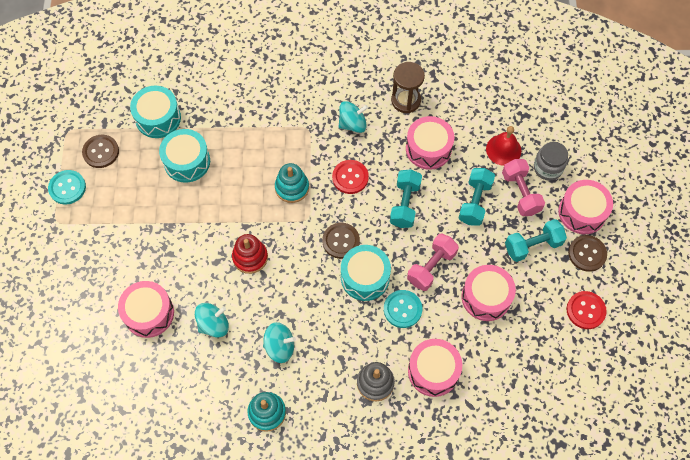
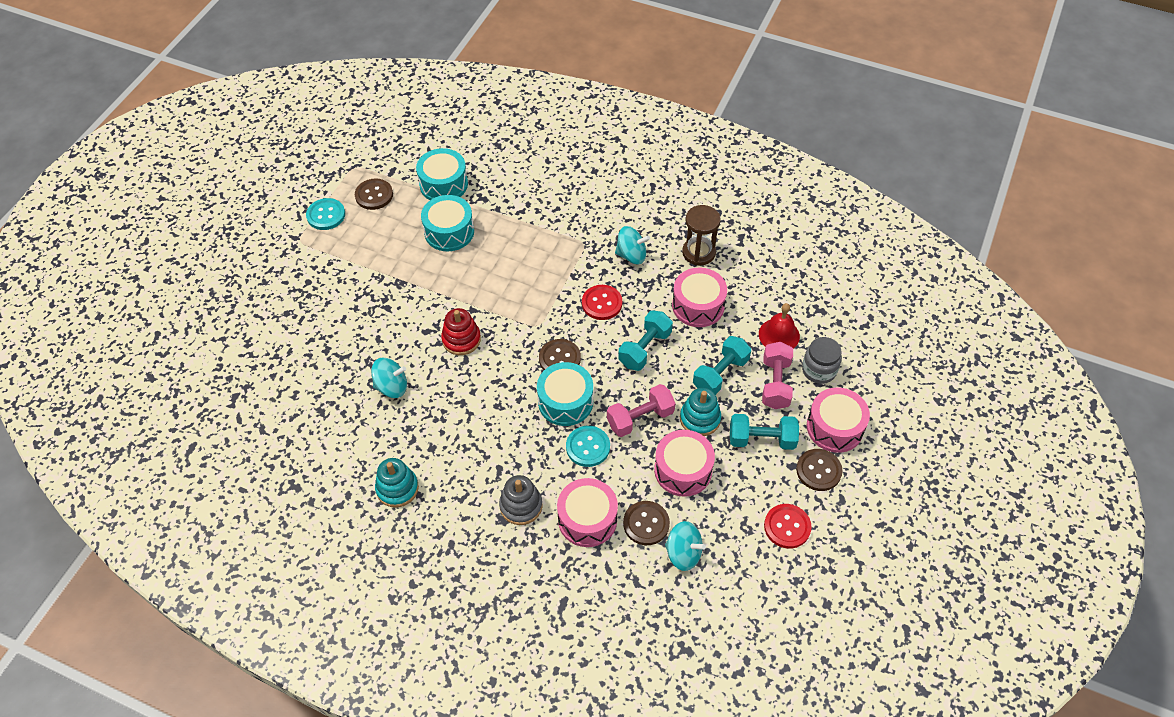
camera: 25 degrees right, 10 degrees down
(149, 313) = (337, 353): pink drum -> none
(280, 347) = (444, 433): turquoise spinning top -> turquoise spinning top (683, 553)
(292, 188) = (538, 291): turquoise stacking toy -> turquoise stacking toy (700, 419)
(480, 355) = (646, 524): none -> brown button

